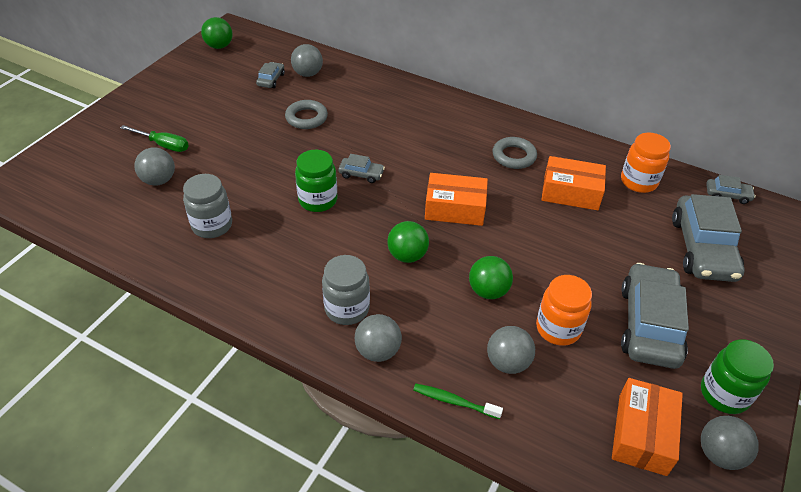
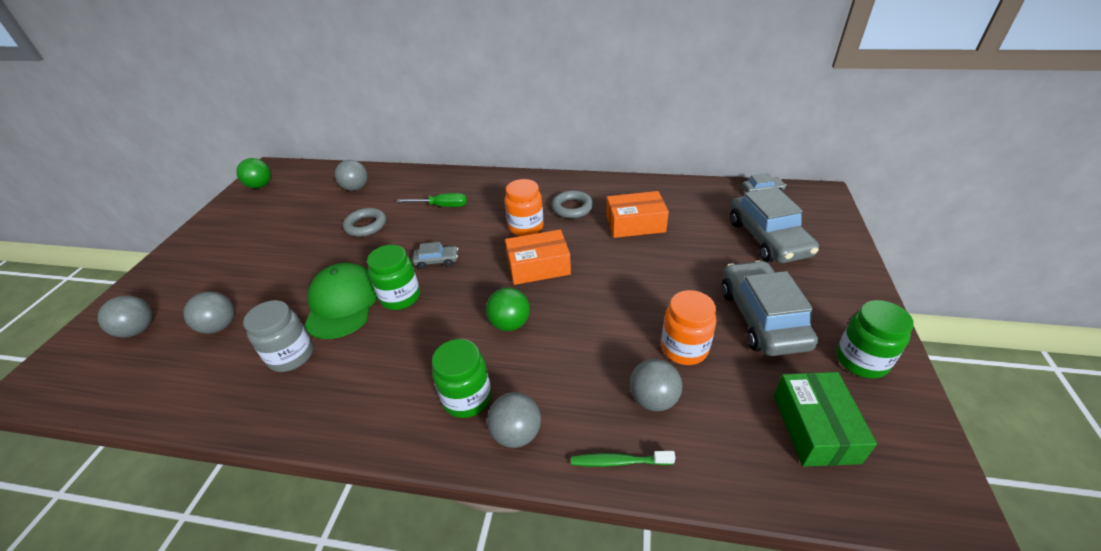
camera: 15 degrees left, 5 degrees down
(163, 145) = (218, 289): green screwdriver -> green screwdriver (441, 206)
(266, 190) = (342, 303): none -> green cap
(271, 80) = (320, 201): grey car -> none
(347, 309) = (467, 398): grey jar -> green jar
(488, 291) = (602, 333): green ball -> none
(638, 182) = (687, 200): orange jar -> orange jar (526, 227)
(642, 434) = (815, 427): orange box -> green box
(719, 454) = (893, 422): grey ball -> grey ball (138, 330)

